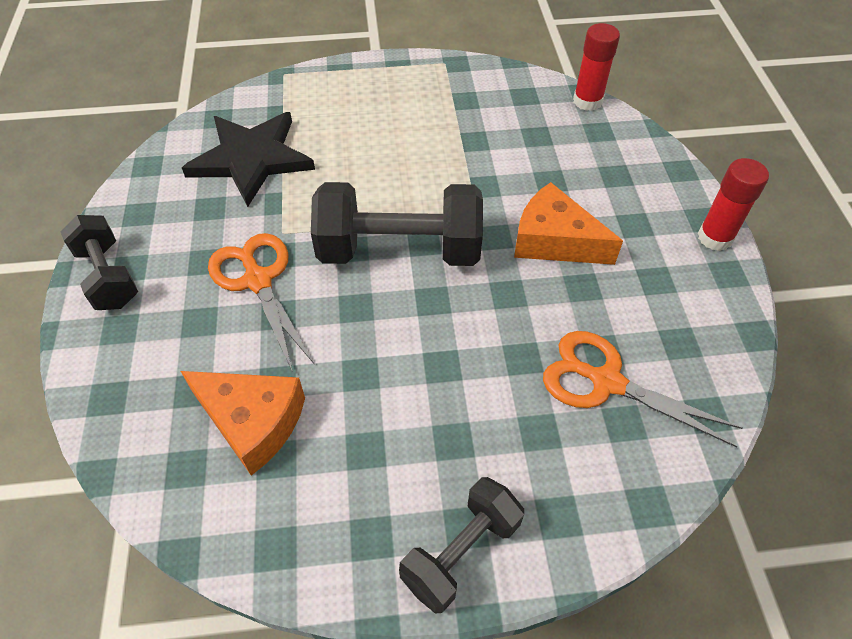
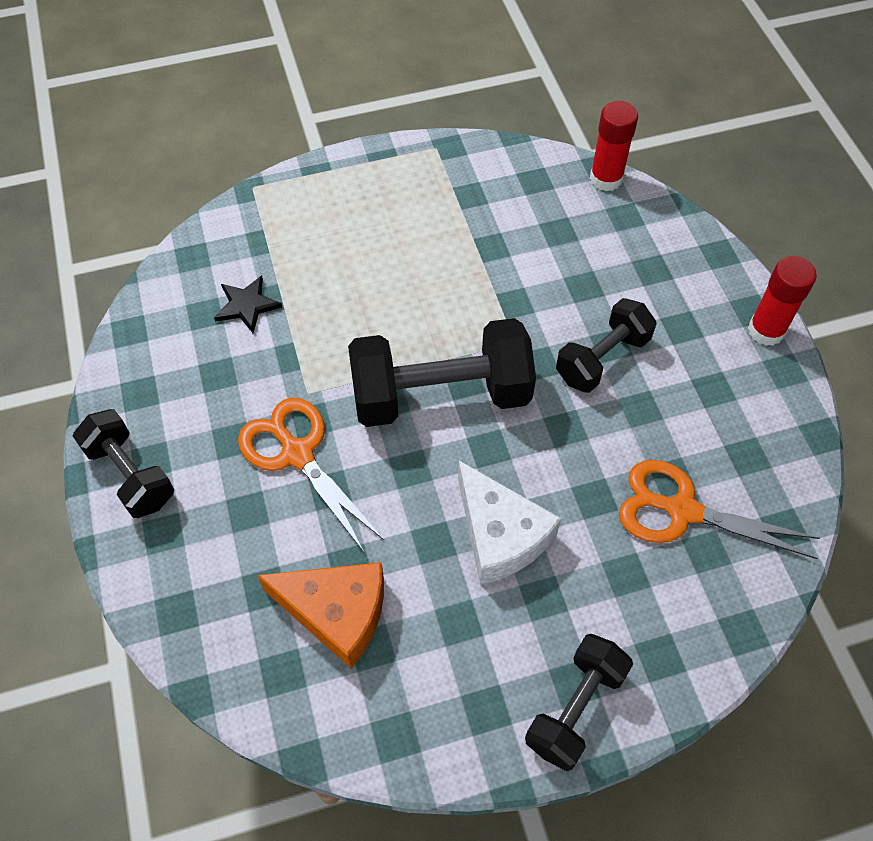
camera: 10 degrees left, 5 degrees up
(251, 159) = (247, 305): black star -> black star, size x0.47
(424, 376) = (500, 535): none -> white cheese
(554, 240) = (602, 359): orange cheese -> black dumbbell

